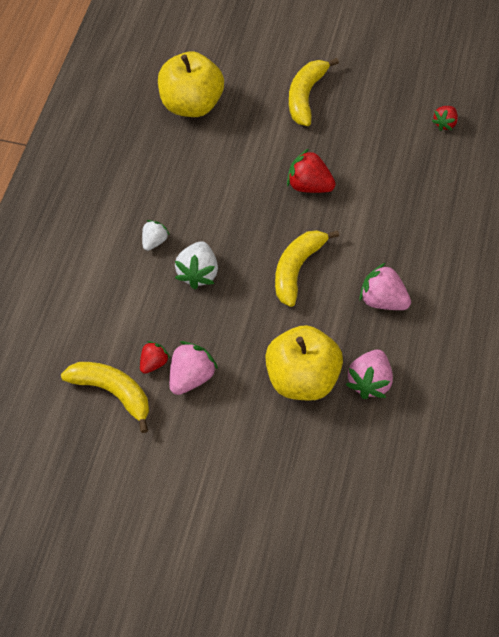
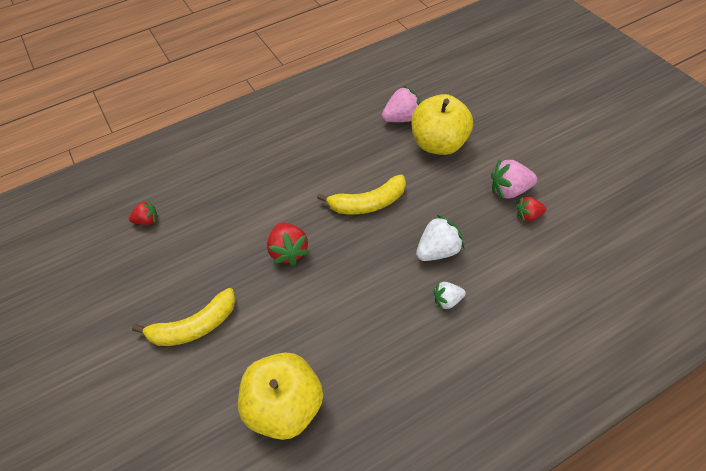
camera: 130 degrees left, 5 degrees down
(112, 393) = (575, 217): yellow banana -> none
(382, 300) = (340, 150): pink strawberry -> none

